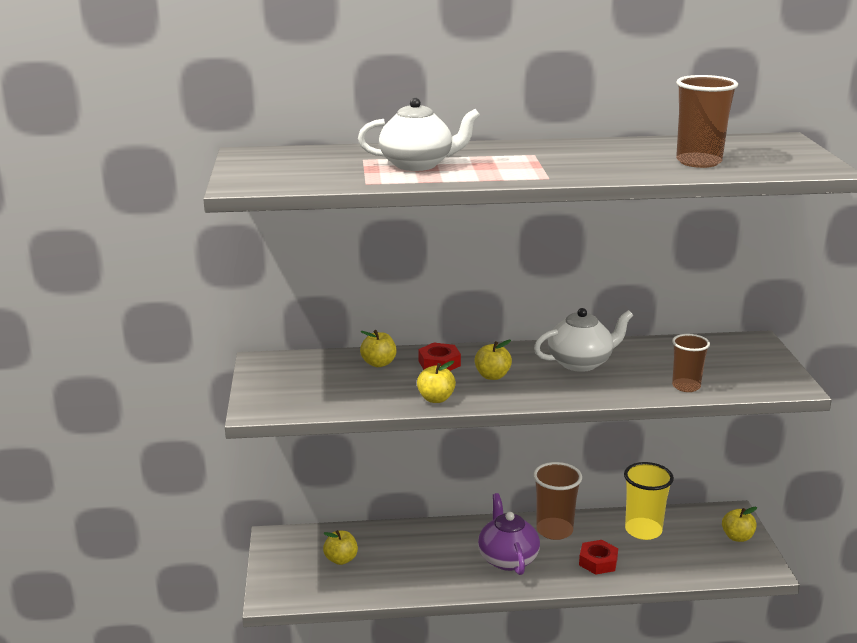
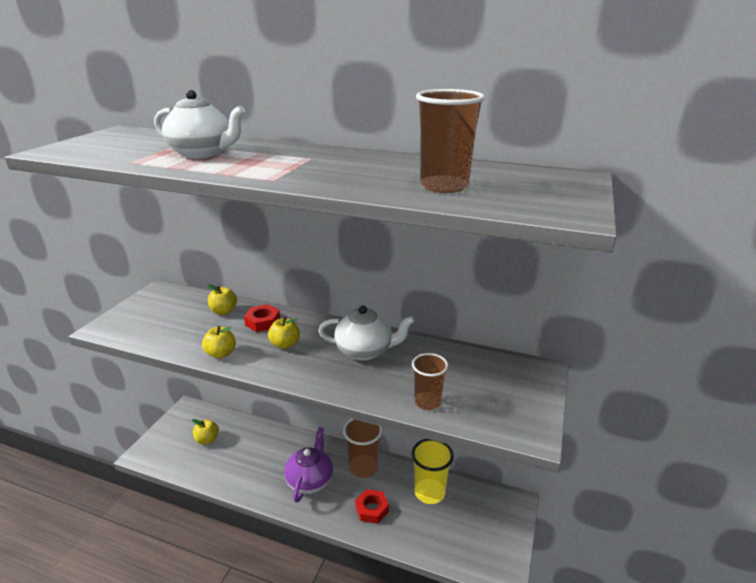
camera: 25 degrees right, 5 degrees up
(737, 537) = (502, 529): yellow apple -> none

